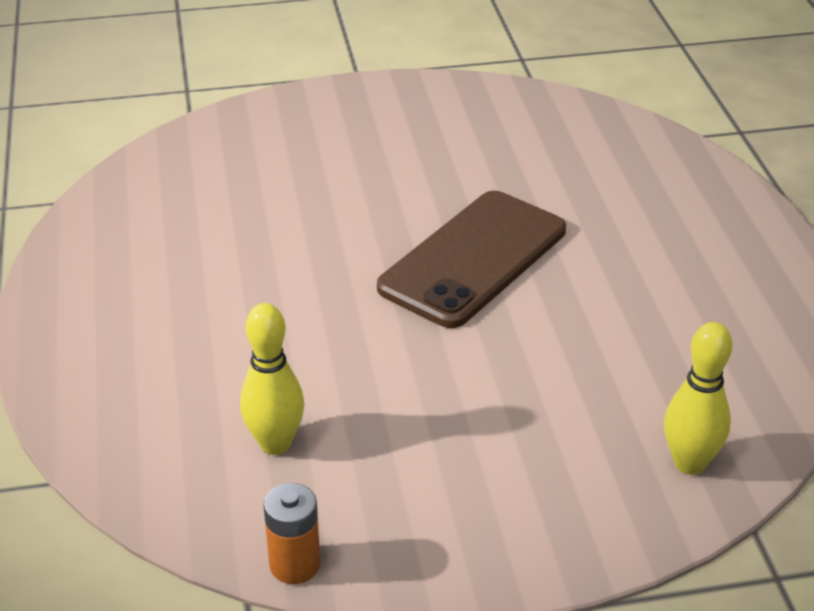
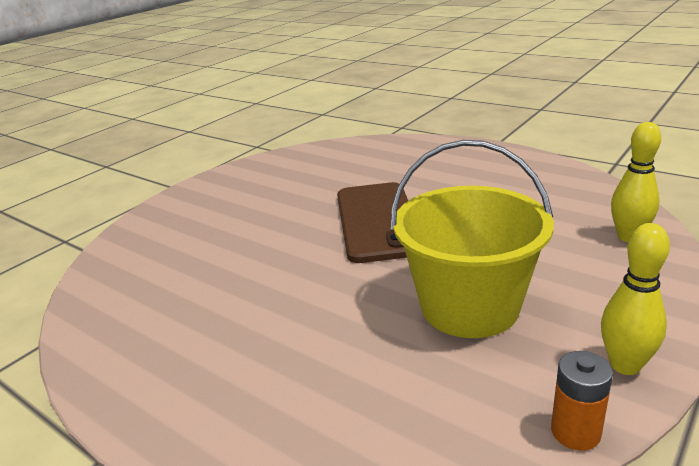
camera: 40 degrees left, 10 degrees down
(275, 443) = (435, 373): yellow bowling pin -> yellow bowling pin (625, 365)
(398, 411) = (469, 306): none -> yellow bucket

